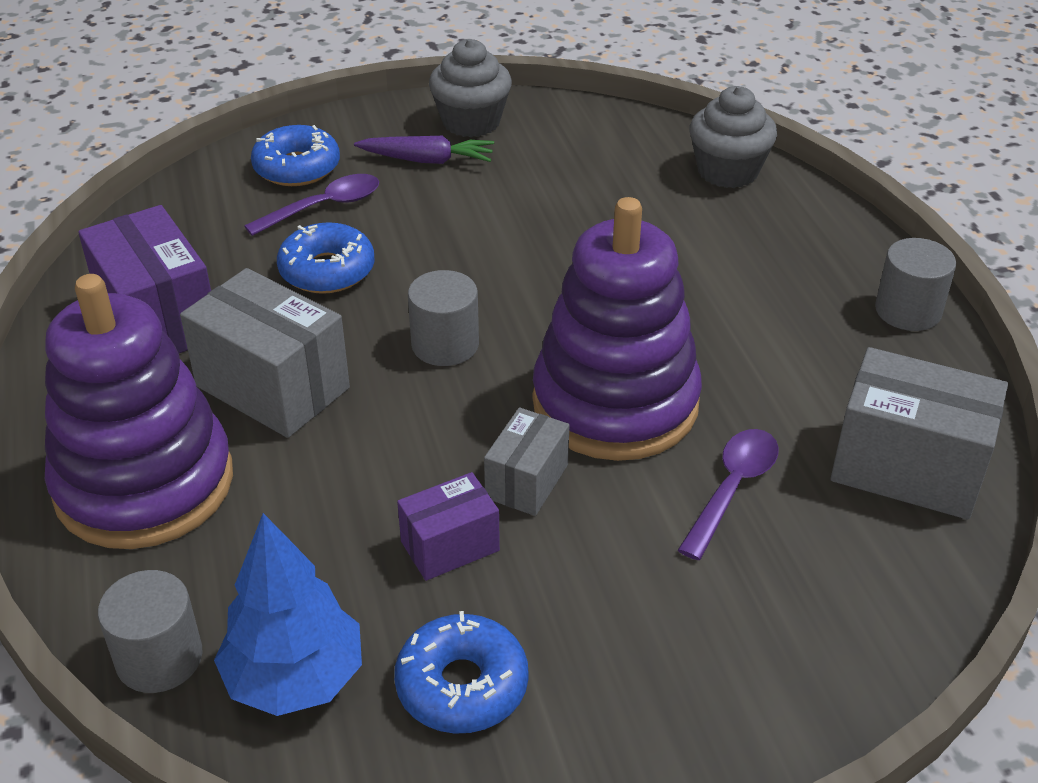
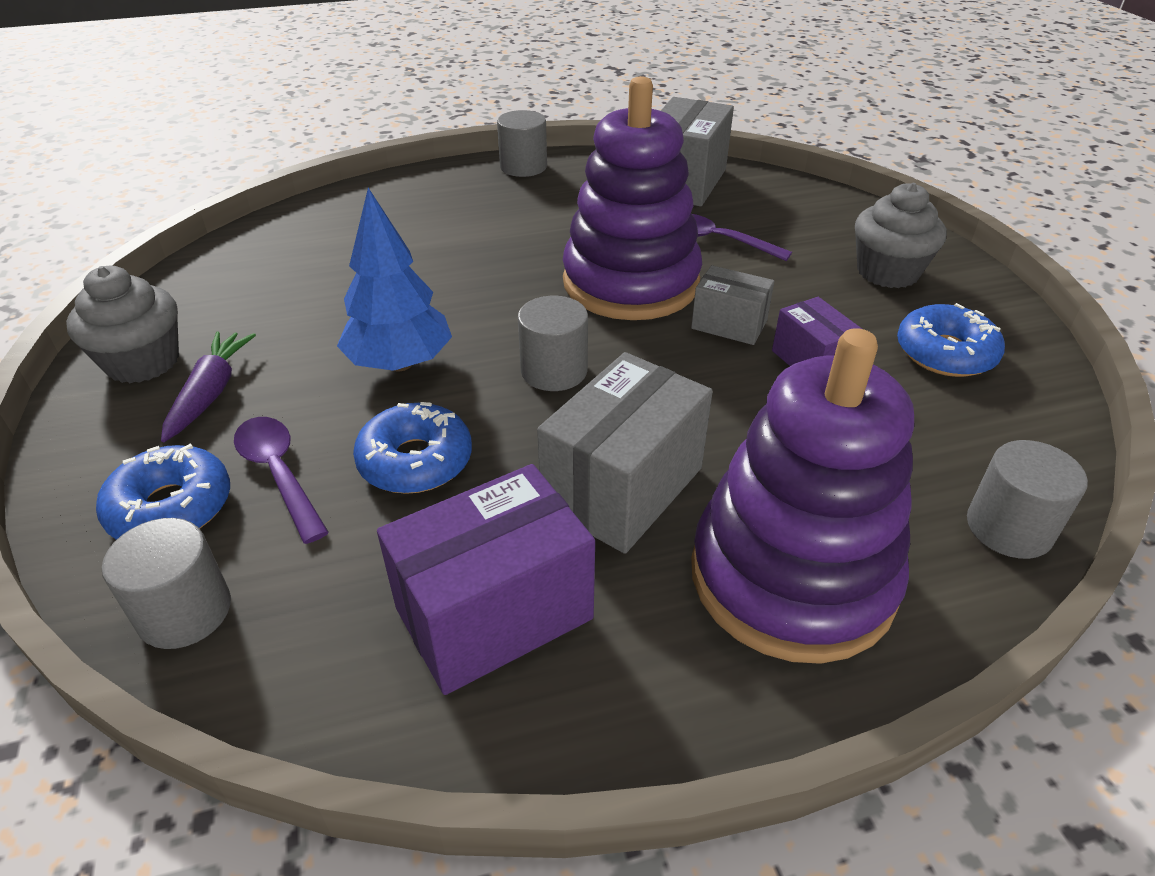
camera: 90 degrees left, 0 degrees up
(200, 191) = (184, 611): none -> grey cylinder
(295, 679) = (985, 438): blue tree -> blue tree (400, 363)
(728, 171) = (318, 219): grey cupcake -> grey cupcake (887, 272)

